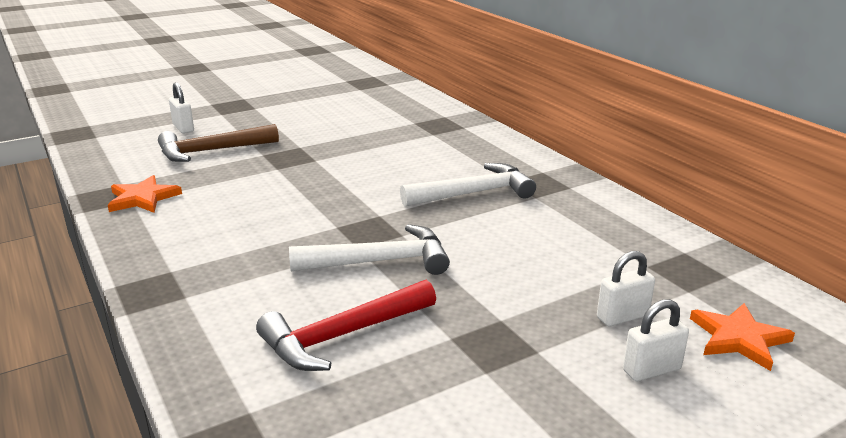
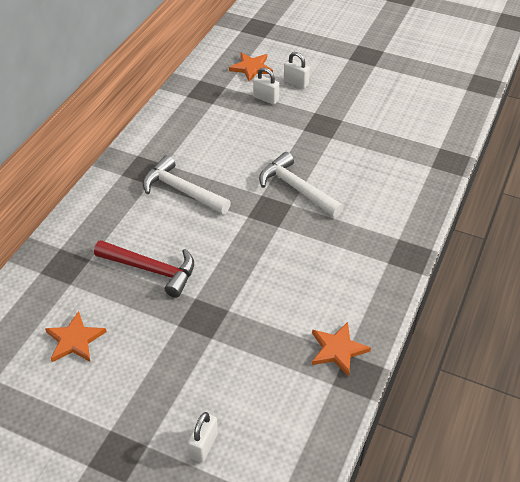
camera: 125 degrees left, 20 degrees up
(212, 151) = (233, 377): brown hammer -> none
(343, 335) = (364, 168): red hammer -> red hammer (151, 270)
(352, 113) = (74, 340): none -> orange star

